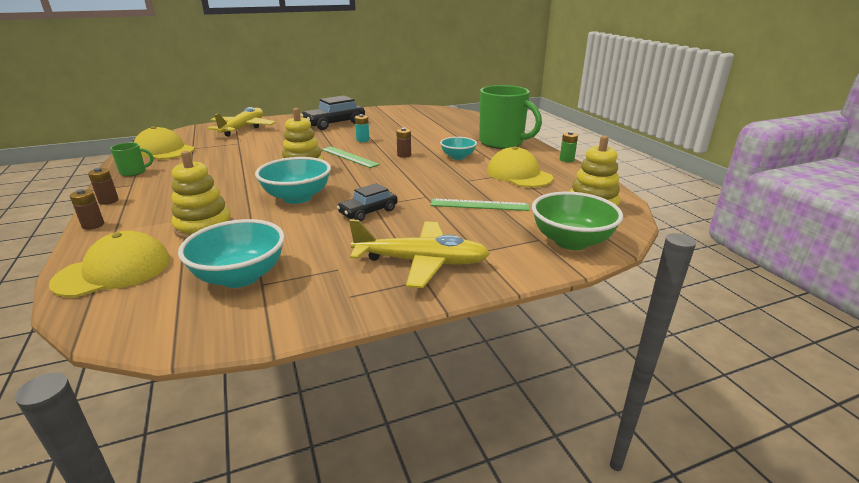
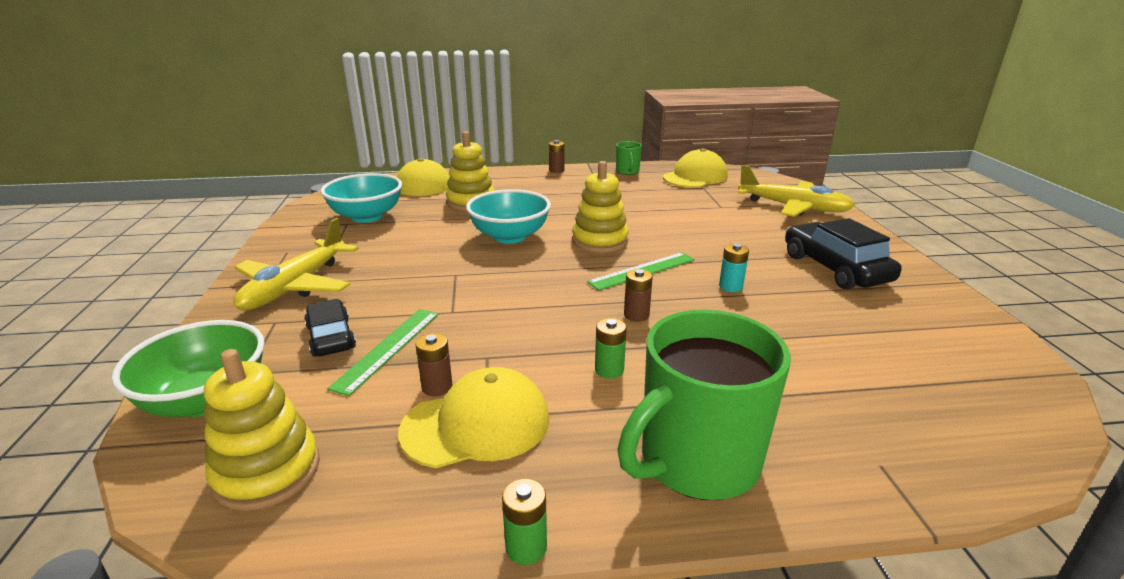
camera: 105 degrees right, 0 degrees up
(93, 225) = (508, 171): brown battery -> brown battery (437, 387)
(368, 212) = (438, 270): black car -> black car (331, 337)
(458, 157) = (609, 370): turquoise bowl -> green battery

